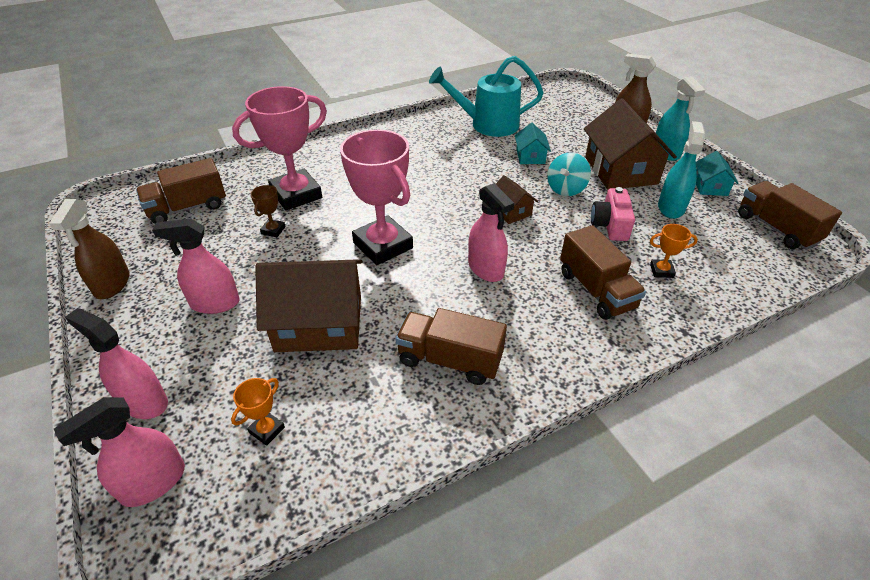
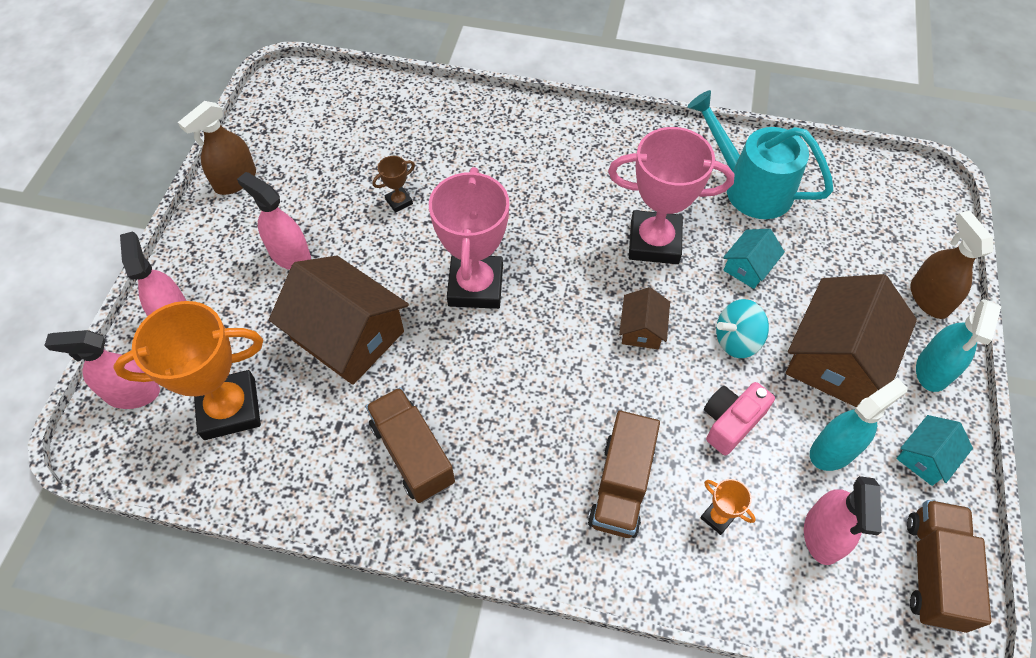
camera: 40 degrees right, 15 degrees up
(188, 208) = (352, 125): brown truck -> none
(267, 430) = (229, 408): orange trophy -> orange trophy, size x2.36
(296, 194) = (456, 168): pink trophy -> pink trophy (654, 242)
(486, 269) = (541, 382): pink spray bottle -> pink spray bottle (822, 535)

